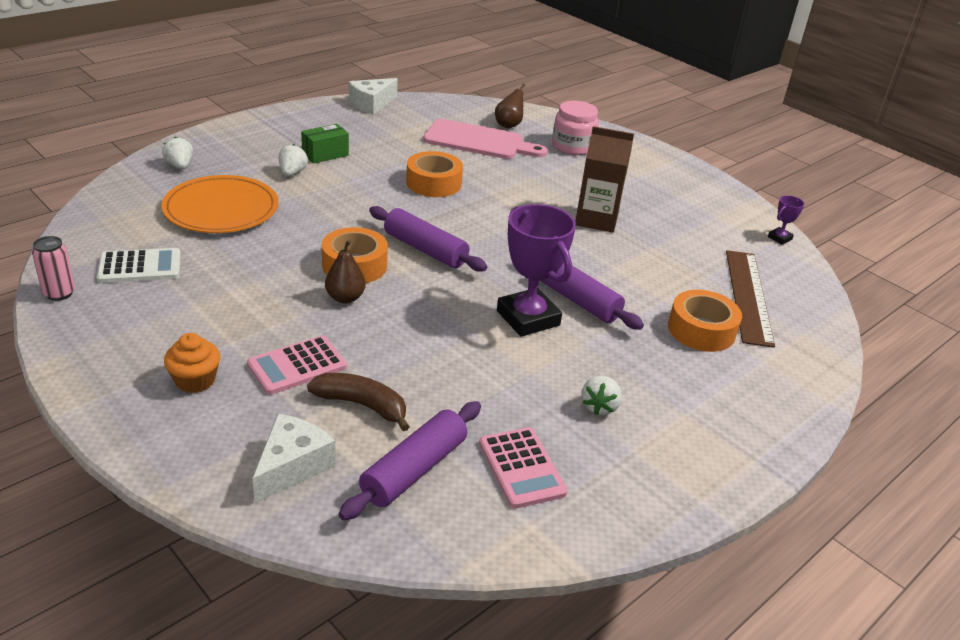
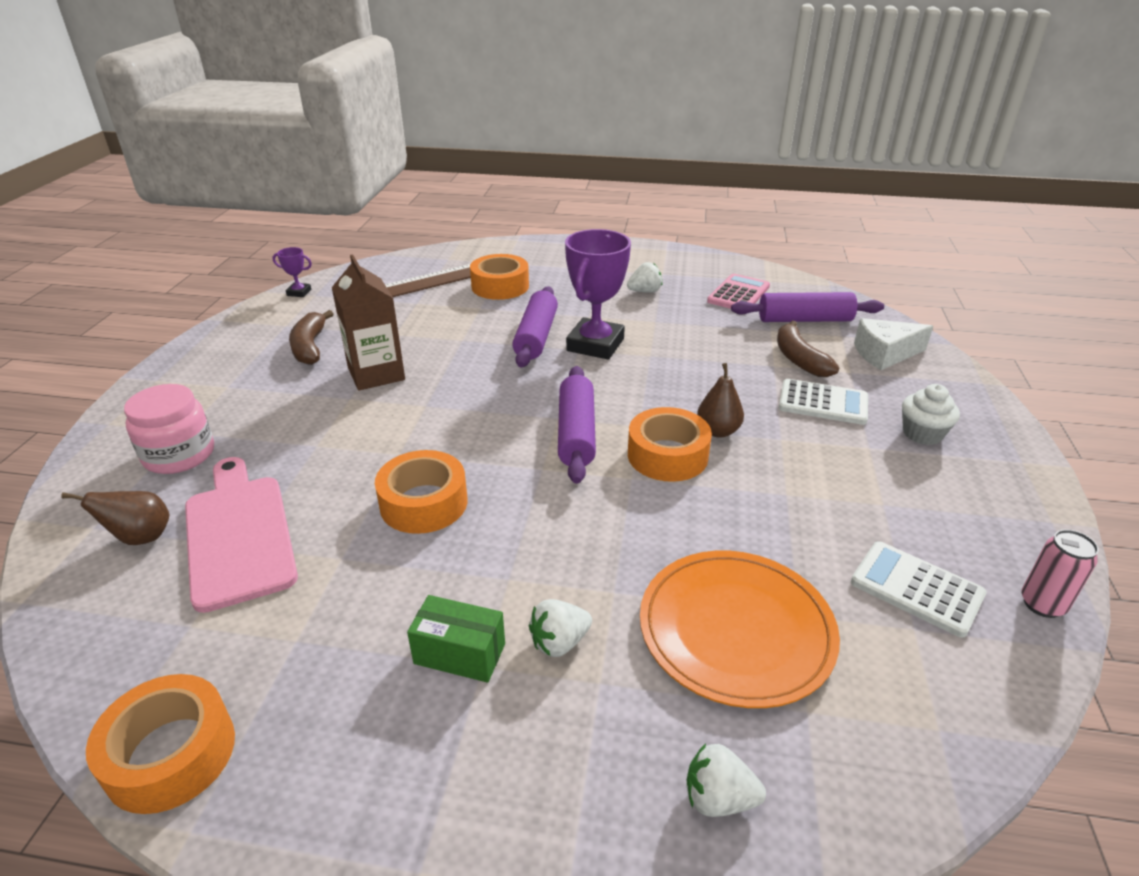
camera: 125 degrees left, 0 degrees up
(180, 166) = (718, 798): white strawberry -> white strawberry turned 75 degrees clockwise
(195, 380) = (922, 434): orange cupcake -> white cupcake
(297, 366) = (823, 403): pink calculator -> white calculator
(371, 104) = (170, 754): white cheese -> orange tape
(668, 212) = (310, 347): none -> brown banana

